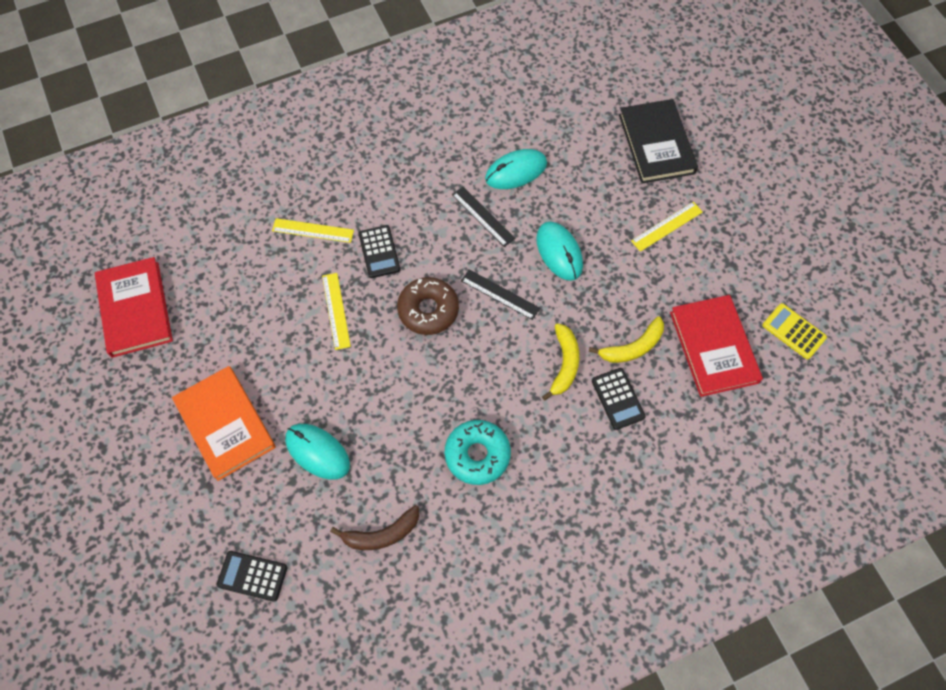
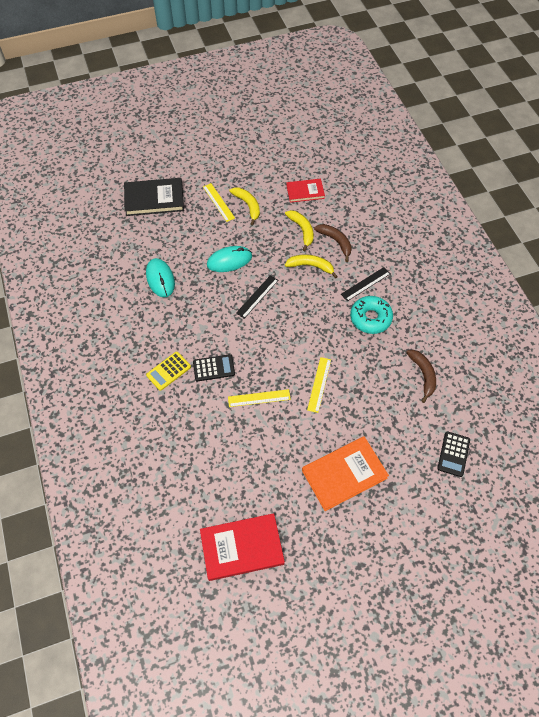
camera: 85 degrees left, 5 degrees down
(313, 230) = (188, 413): yellow ruler -> yellow ruler (319, 384)
(317, 452) = (367, 412): turquoise mouse -> none
(428, 310) = (264, 339): brown donut -> none
(483, 216) = (194, 301): black ruler -> black ruler (365, 284)
(618, 399) = (336, 242): black calculator -> brown banana
(667, 267) = (248, 206): none -> yellow banana
(714, 347) = (305, 192): red book -> red book, size x0.61
(793, 331) = (298, 155): yellow calculator -> yellow calculator (168, 371)

